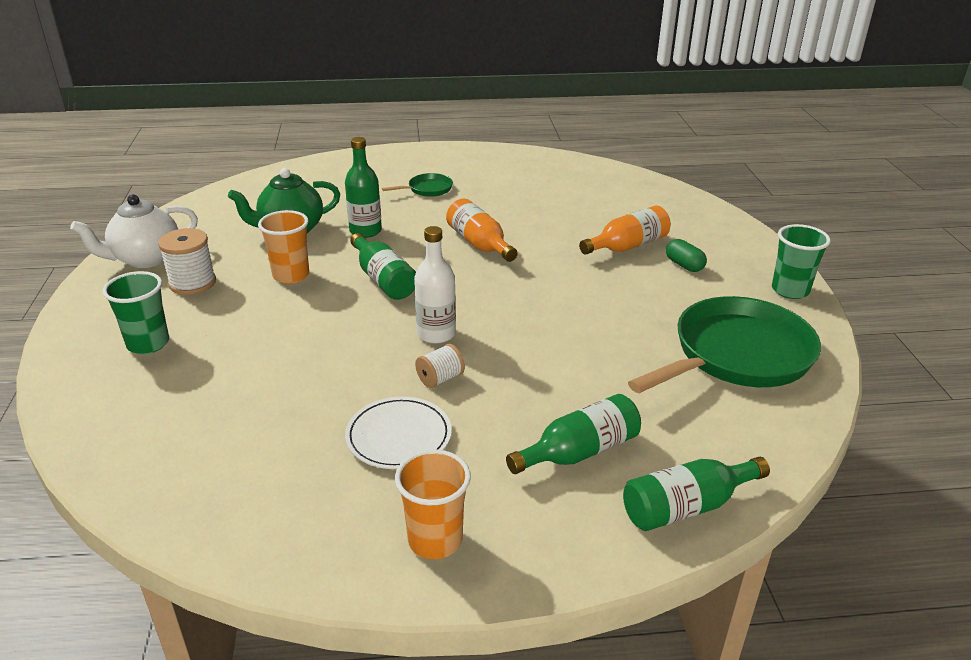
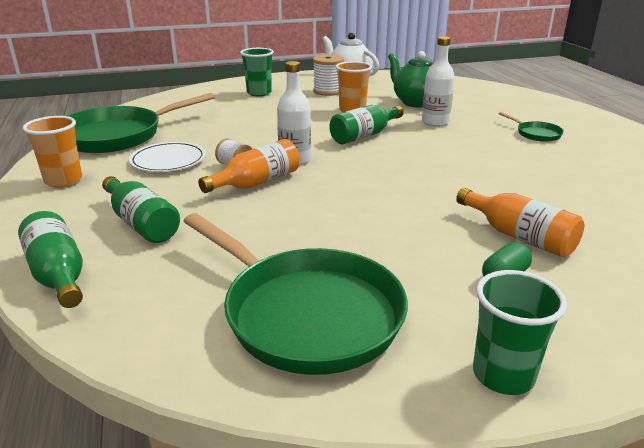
camera: 80 degrees right, 5 degrees down
(264, 498) = (117, 135): none -> green pan
(365, 231) = (435, 122): green bottle -> white bottle
(480, 244) = (451, 162): orange bottle -> orange bottle (256, 183)

